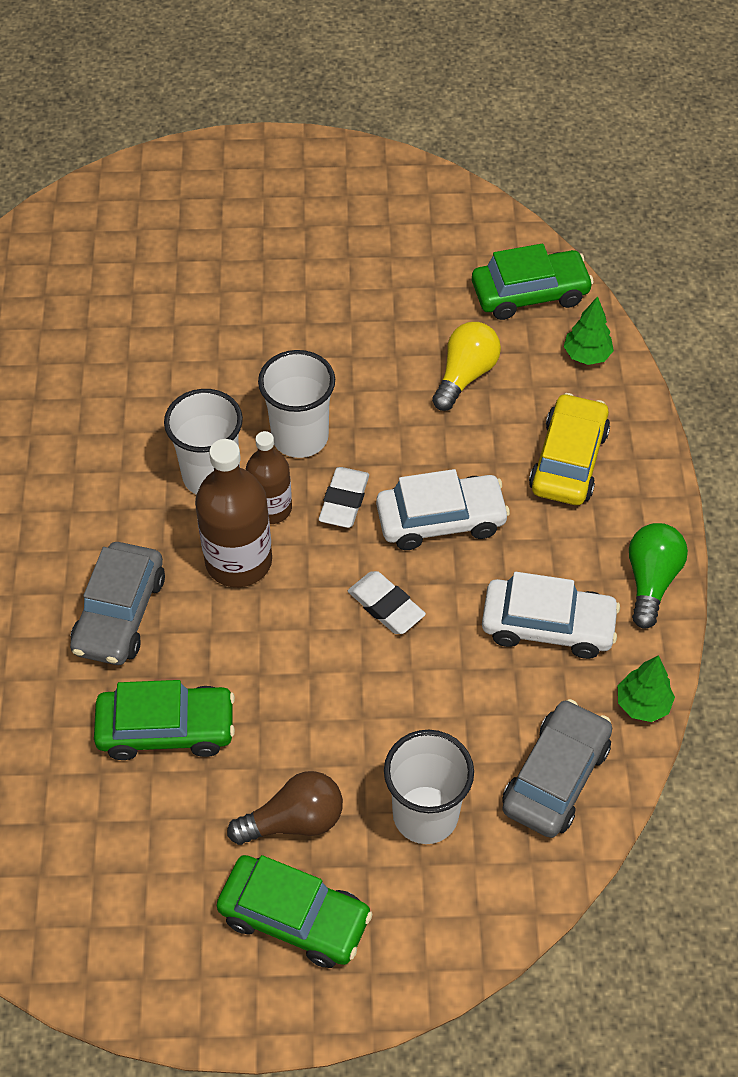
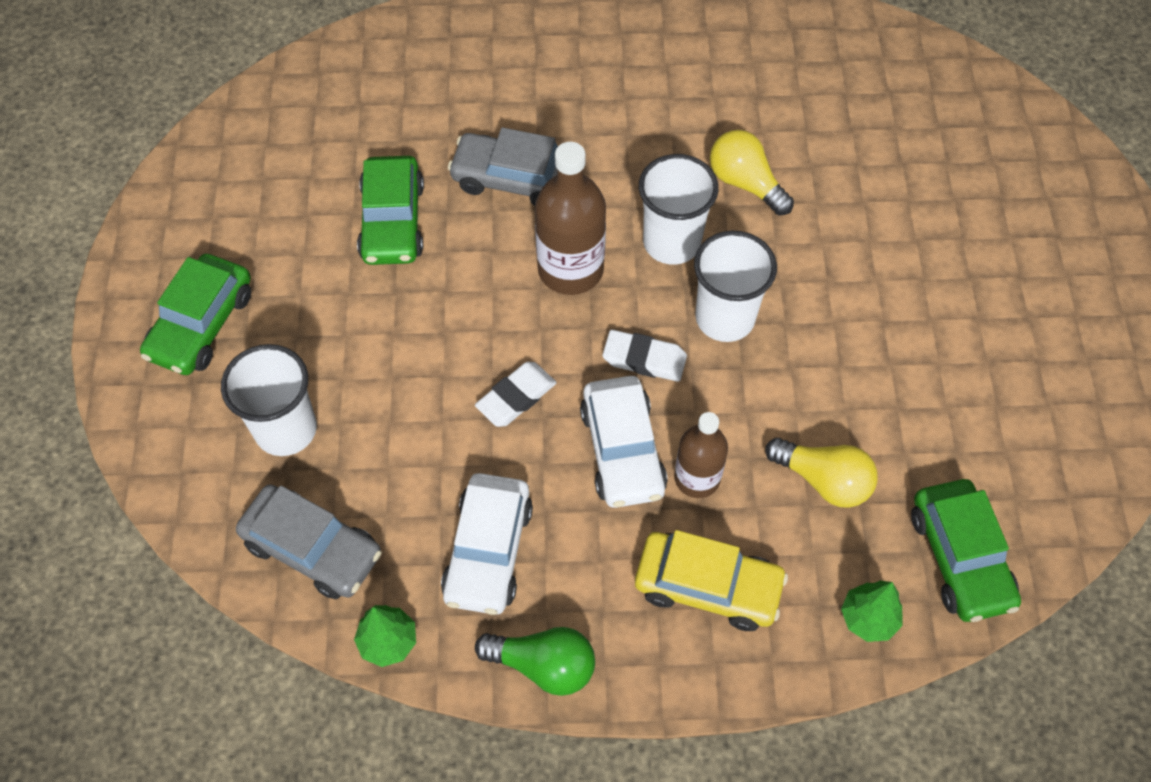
camera: 90 degrees right, 5 degrees up
(144, 414) = (745, 183): none -> yellow light bulb
(271, 508) = (633, 294): brown bottle -> brown bottle (697, 478)
(294, 820) = (292, 322): brown light bulb -> none

